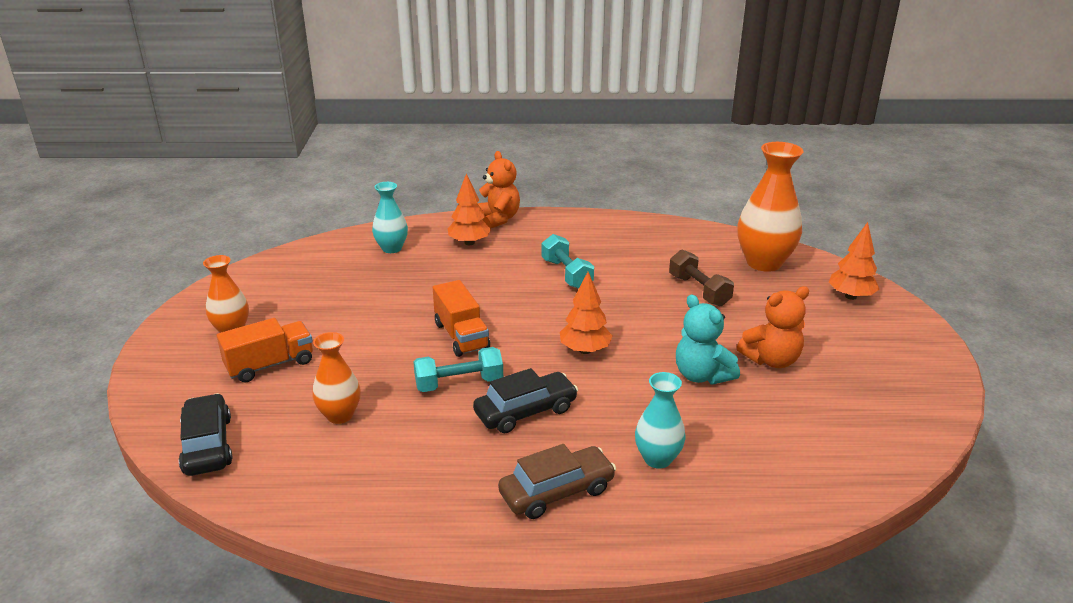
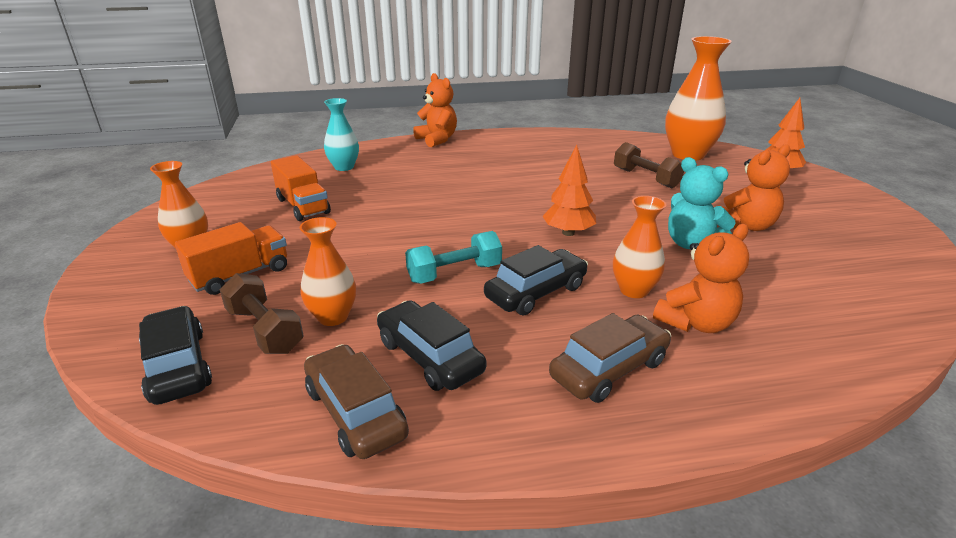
camera: 10 degrees left, 0 degrees up
(281, 421) = (265, 330): none -> brown dumbbell
(336, 501) = (355, 412): none -> brown car
(410, 461) = (429, 356): none -> black car
(461, 336) = (440, 231): orange truck -> orange truck (303, 206)
(469, 243) = (417, 158): orange tree -> none
(566, 274) = (519, 175): turquoise dumbbell -> none
(617, 419) = (633, 290): none -> orange vase
(657, 459) = (696, 323): turquoise vase -> orange teddy bear

